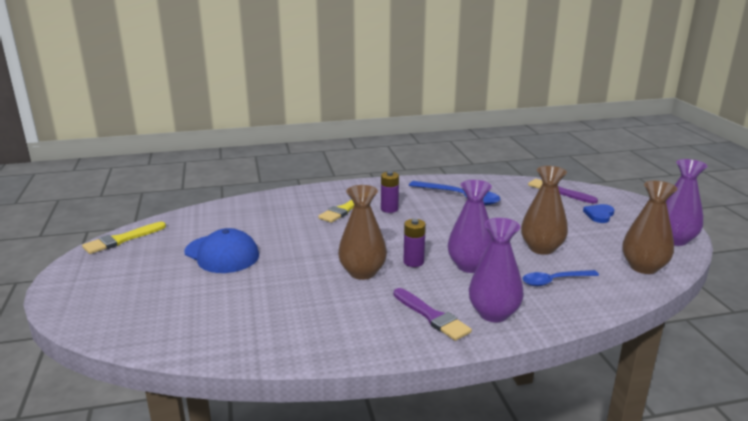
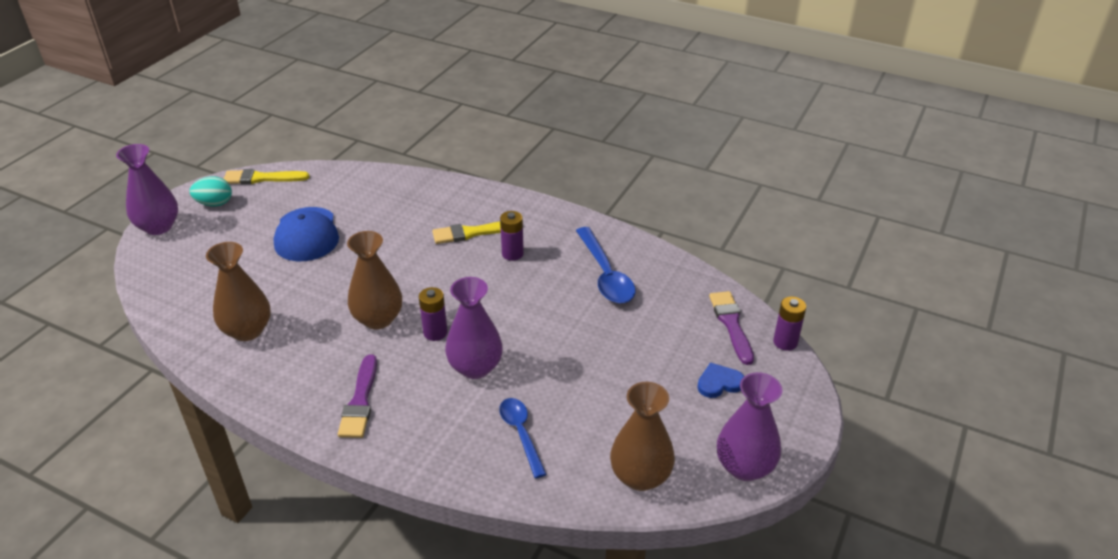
camera: 40 degrees right, 15 degrees up
(101, 268) = (214, 203): none -> turquoise egg
(493, 313) = (411, 431): purple vase -> purple vase (158, 227)
(541, 248) = (577, 388): brown vase -> brown vase (247, 330)
(554, 281) = (521, 433): blue spoon -> blue spoon turned 45 degrees clockwise
(594, 188) = (785, 342): none -> purple battery

